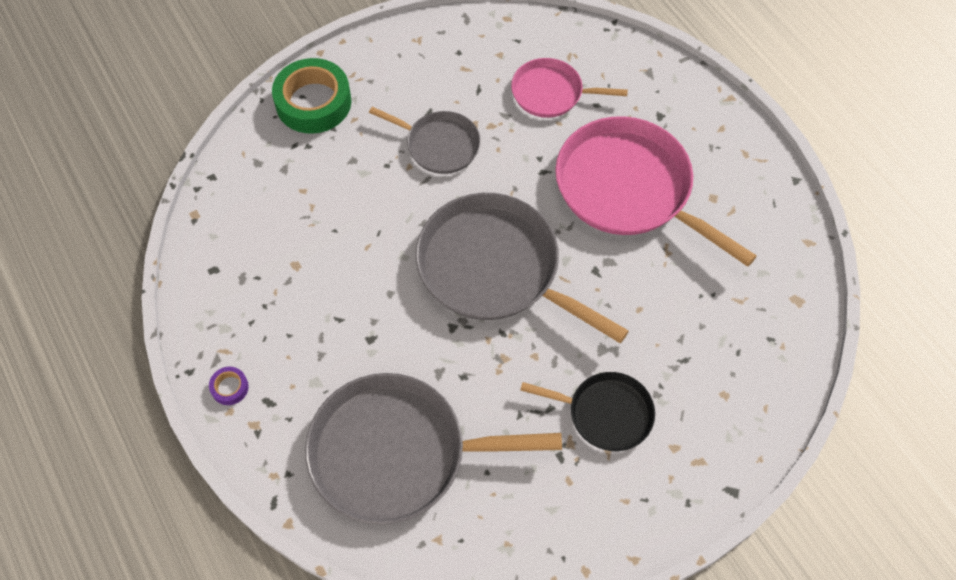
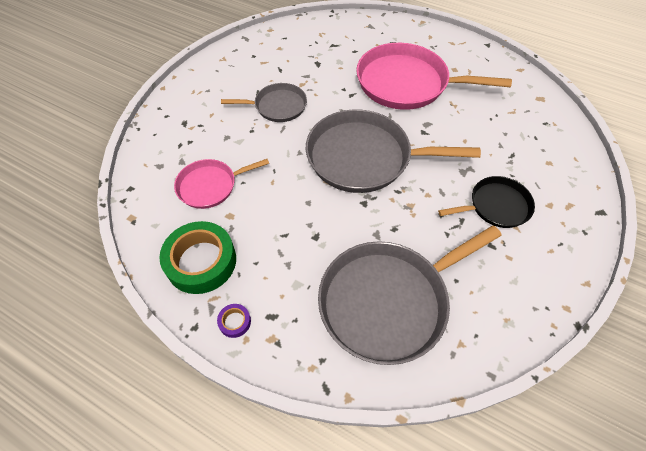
camera: 30 degrees left, 5 degrees down
(313, 102) = (177, 116): green tape -> green tape (201, 261)
(551, 93) = (324, 55): pink pan -> pink pan (210, 186)

